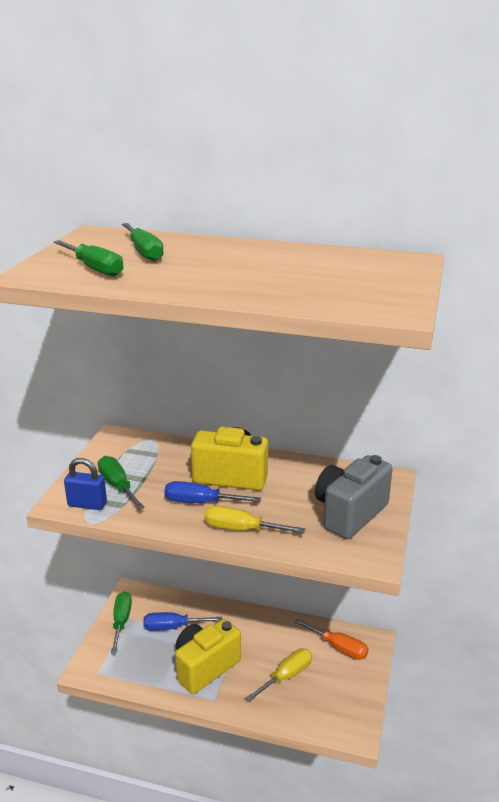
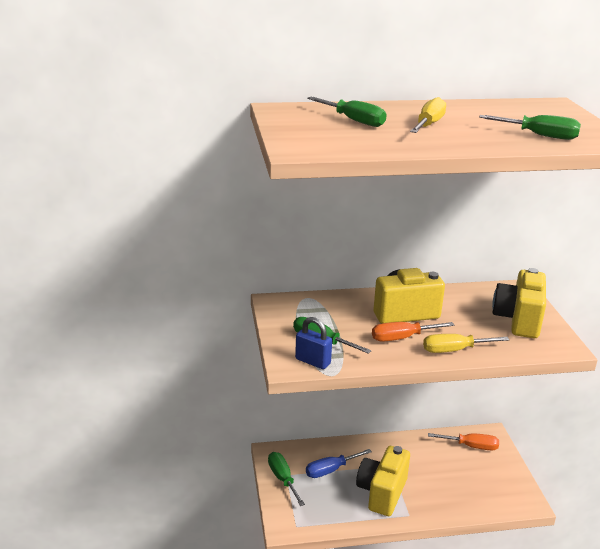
camera: 25 degrees left, 0 degrees up
(87, 504) = (313, 361): blue padlock -> blue padlock turned 45 degrees clockwise
(95, 269) = (341, 139): green screwdriver -> green screwdriver (539, 135)
(200, 502) = (402, 338): blue screwdriver -> orange screwdriver
(287, 676) = (449, 479): yellow screwdriver -> yellow screwdriver (428, 125)
(349, 513) = (518, 320): grey camera -> yellow camera

